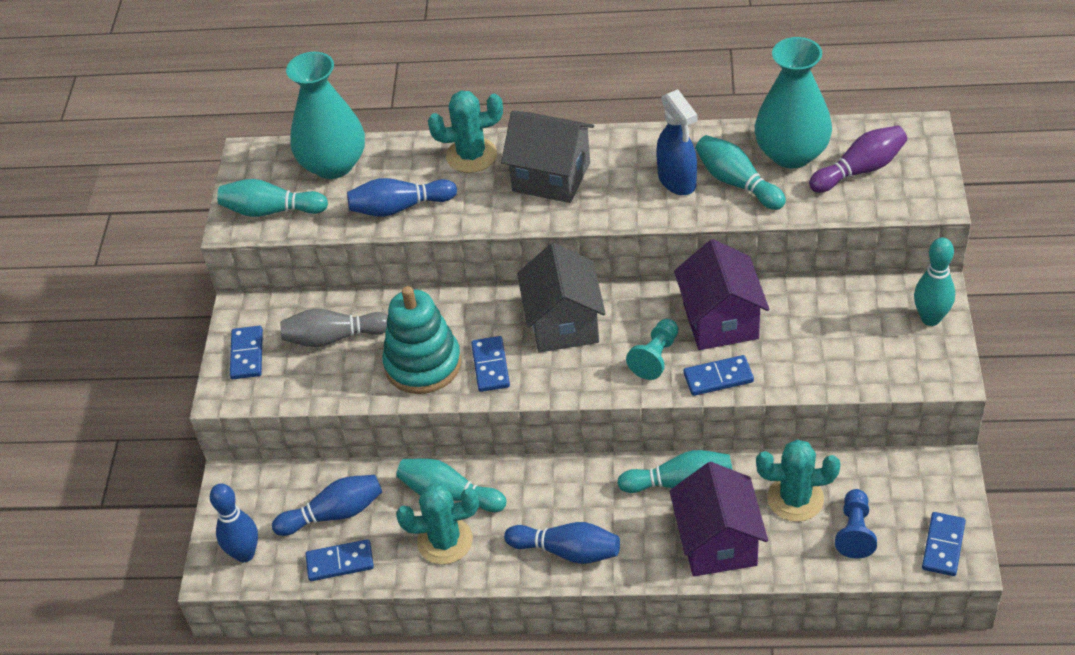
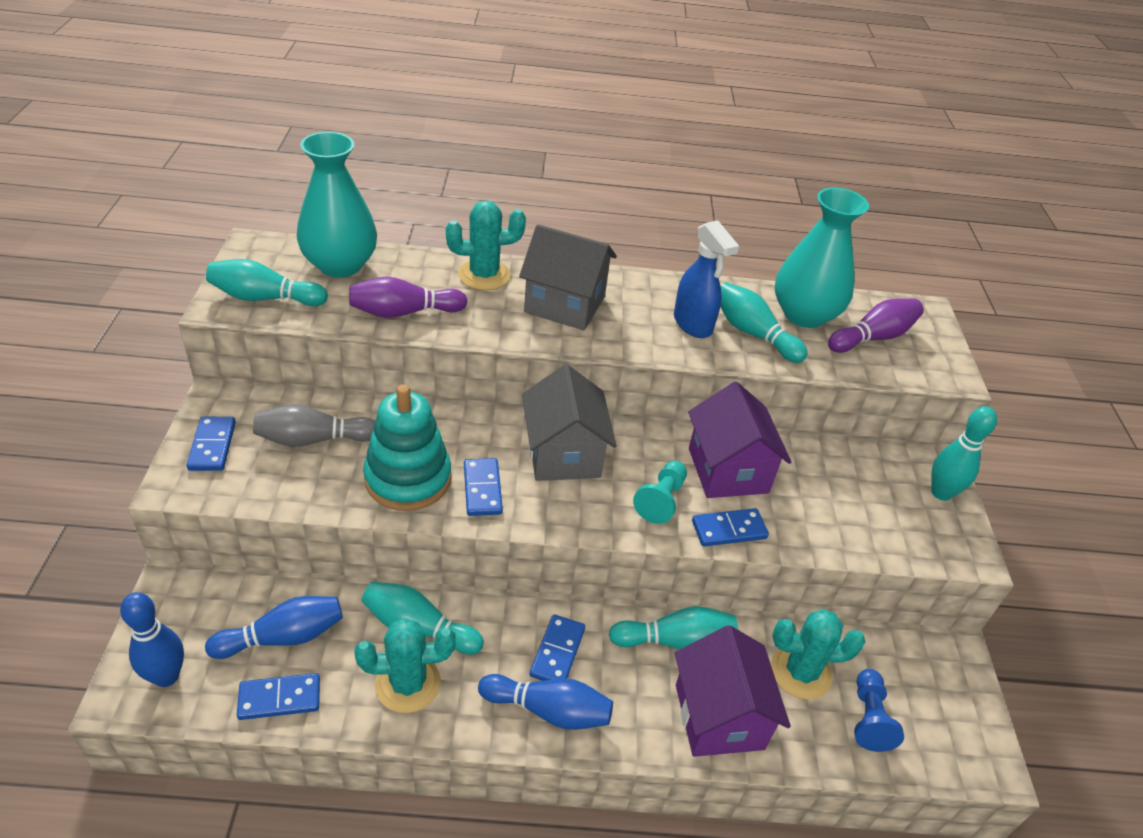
camera: 10 degrees left, 5 degrees down
(399, 207) = (404, 312): blue bowling pin -> purple bowling pin
(943, 546) = (966, 745): blue domino -> blue domino (557, 652)

